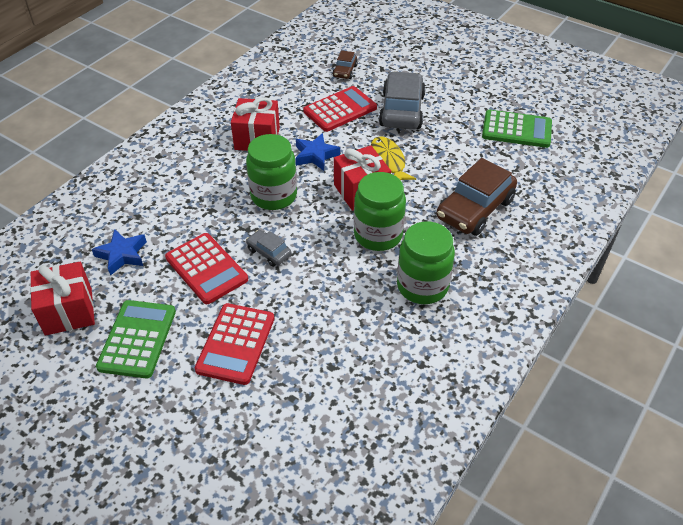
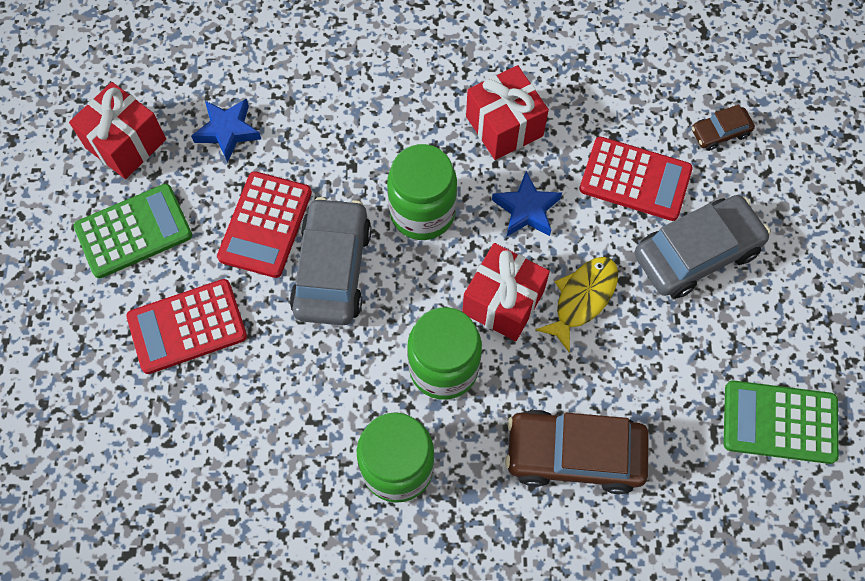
camera: 55 degrees right, 20 degrees up
(269, 252) = (332, 269): grey car -> grey car, size x2.05
(516, 130) = (779, 422): green calculator -> green calculator turned 120 degrees clockwise

